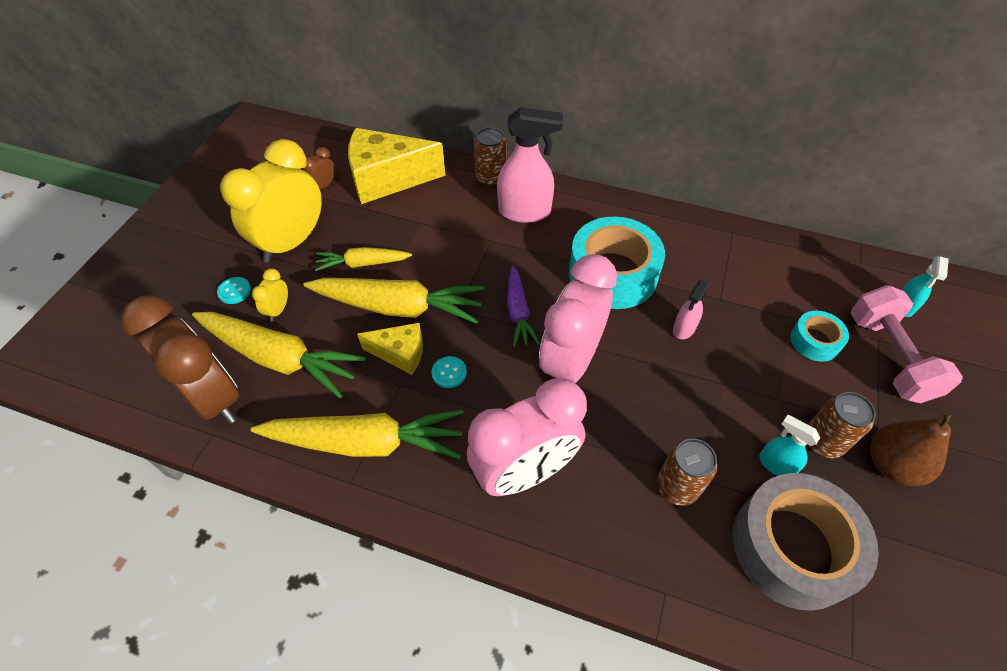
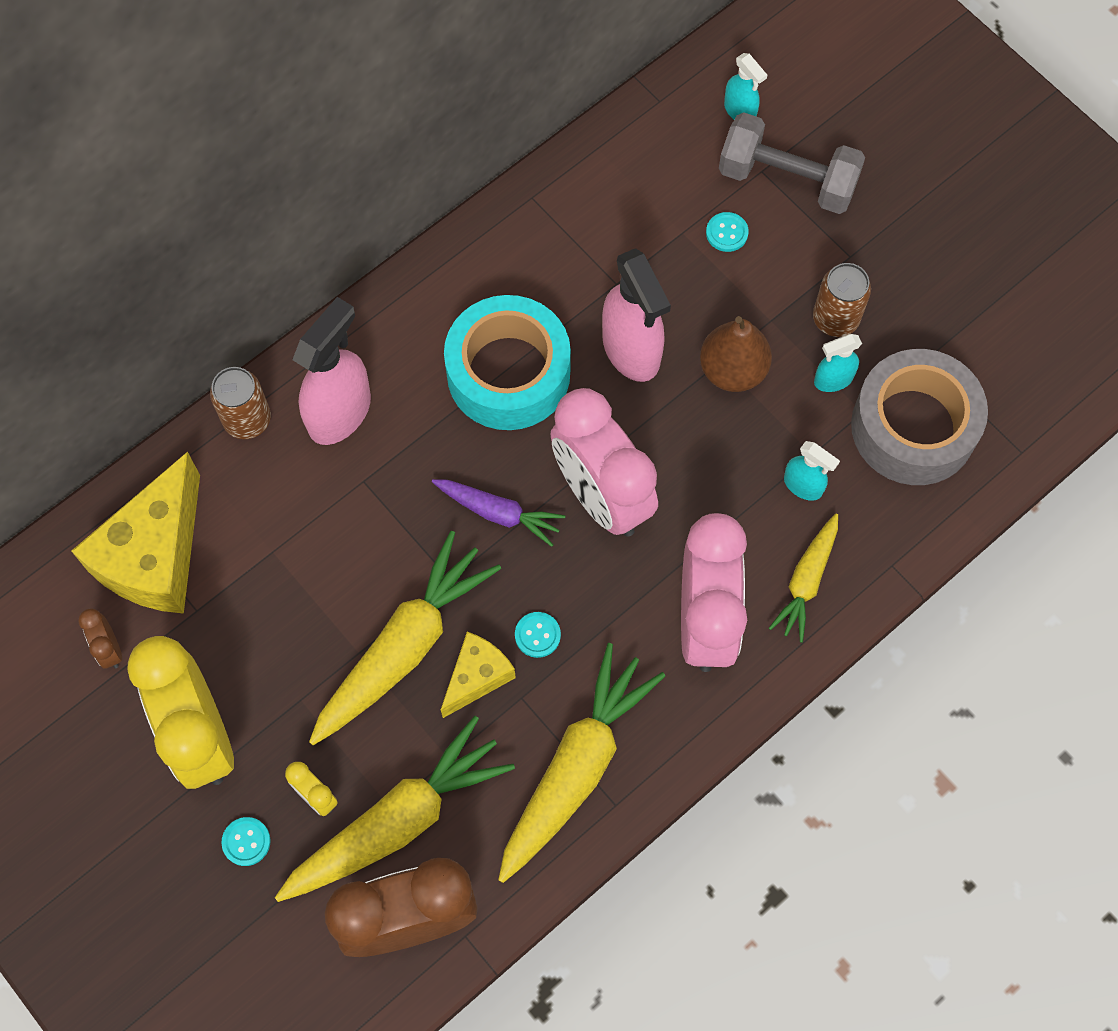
camera: 60 degrees left, 15 degrees up
(363, 263) = (301, 658): yellow carrot -> yellow carrot (806, 581)
(677, 487) = (803, 485): brown can -> turquoise spray bottle
(684, 329) = (631, 350): pink spray bottle -> pink spray bottle, size x1.90
(815, 341) = (727, 233): turquoise tape -> turquoise button
(889, 357) = (787, 180): pink dumbbell -> grey dumbbell
(892, 465) = (891, 278): brown pear -> brown pear (732, 370)

